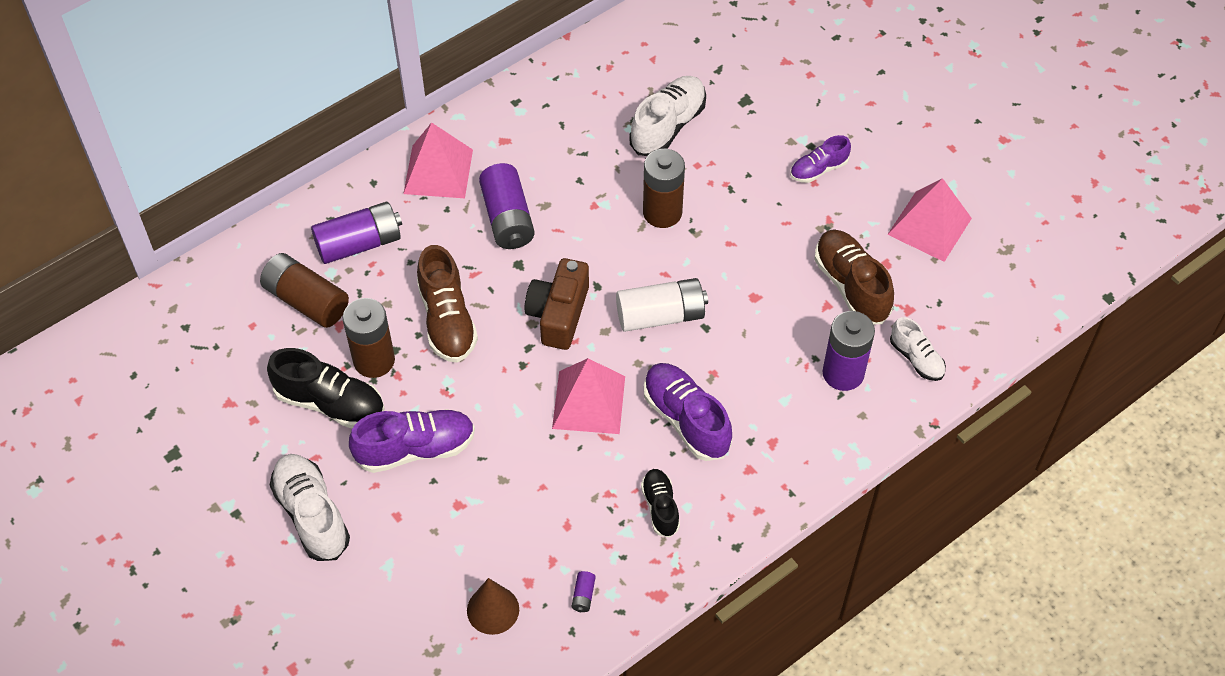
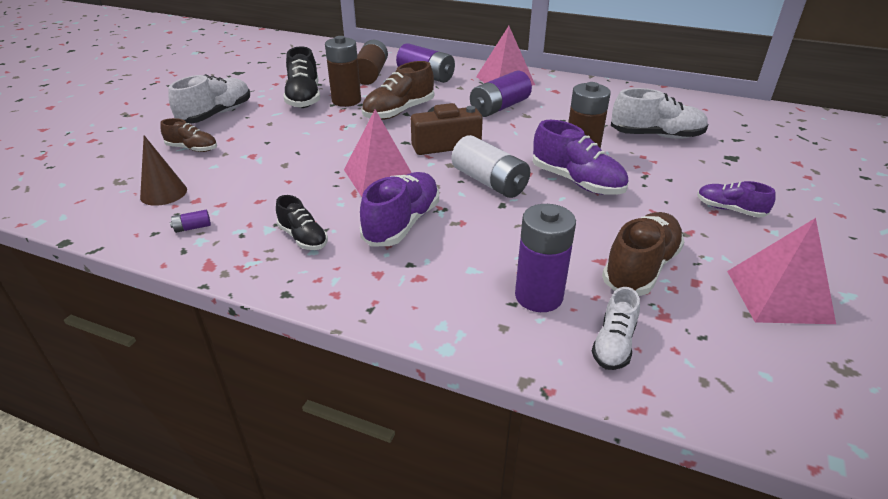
camera: 60 degrees right, 20 degrees down
(398, 561) = (192, 149): none -> brown shoe
(415, 449) = (288, 130): purple shoe -> purple shoe (577, 182)
(660, 507) = (303, 238): black shoe -> black shoe turned 90 degrees clockwise

